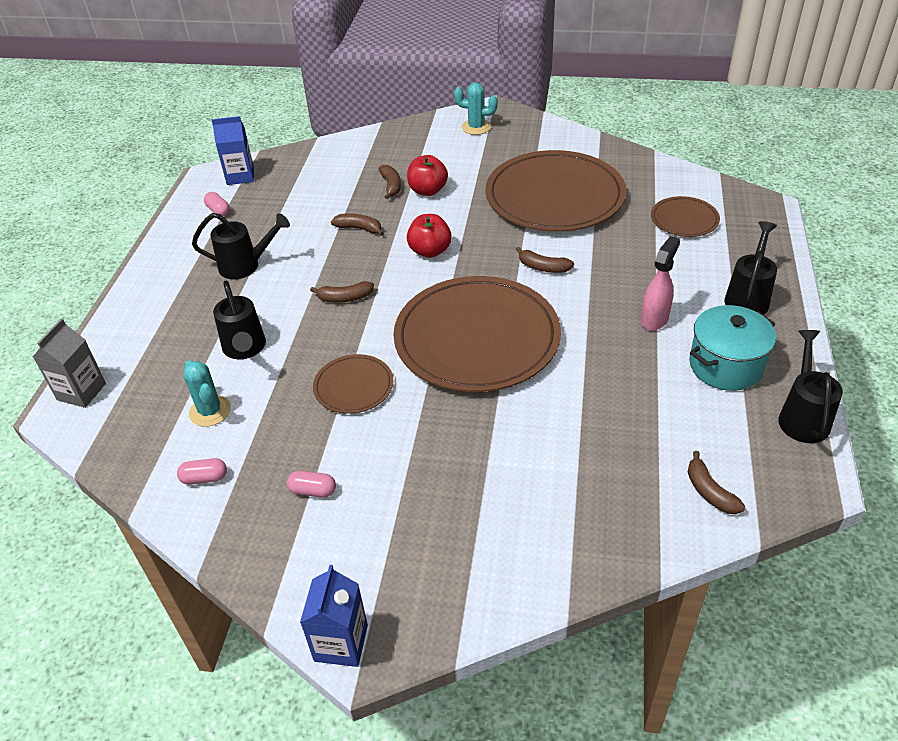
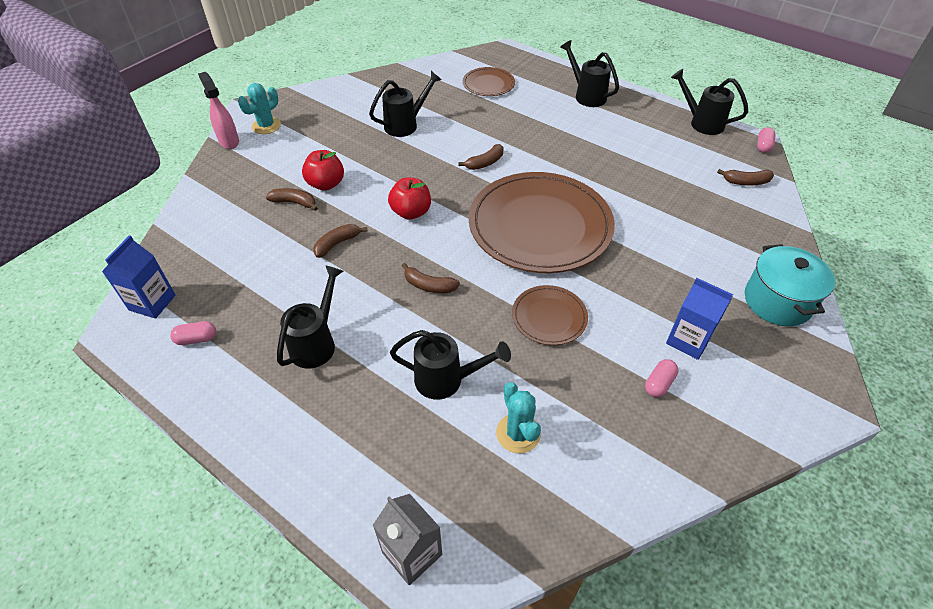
camera: 65 degrees left, 5 degrees up
(204, 478) = (607, 462): pink capsule -> pink capsule (763, 146)
(210, 411) = (518, 433): turquoise cactus -> turquoise cactus turned 75 degrees clockwise
(341, 643) = (822, 414): blue carton -> blue carton (688, 340)
(344, 298) = (429, 285): brown banana -> brown banana turned 90 degrees clockwise
(554, 196) = (405, 125): brown plate -> black watering can
(654, 319) = (580, 138): pink spray bottle -> pink spray bottle (229, 141)
(725, 366) = (642, 130): turquoise pot -> turquoise pot (777, 301)

